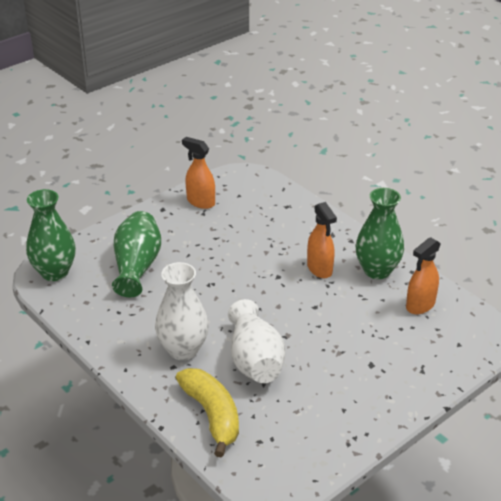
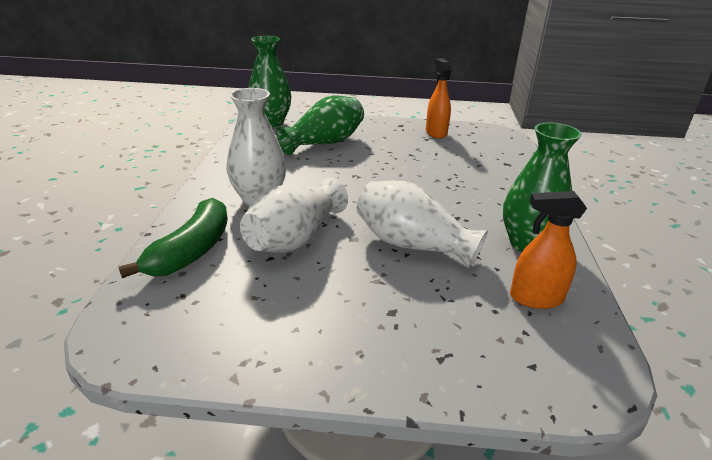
camera: 45 degrees right, 5 degrees down
(212, 415) = (191, 251): yellow banana -> green banana
(319, 269) = (467, 213): orange spray bottle -> none
(323, 315) = (412, 244): none -> white vase

